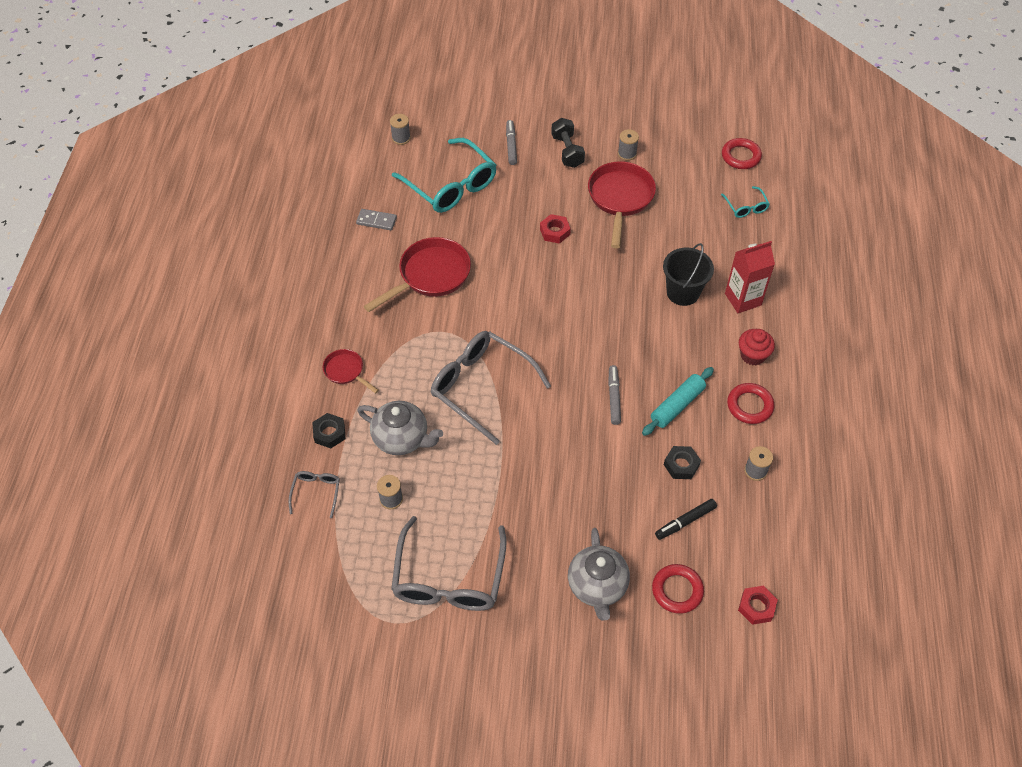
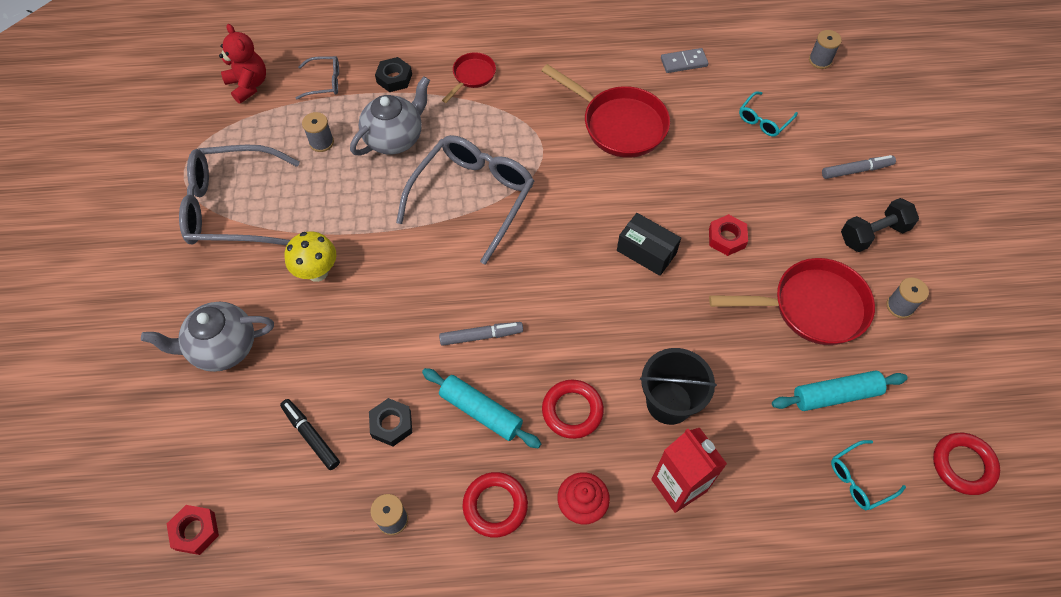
camera: 80 degrees right, 5 degrees up
(299, 561) = (248, 85): none -> red teddy bear
(376, 221) = (683, 62): grey domino -> grey domino turned 75 degrees clockwise
(402, 439) = (395, 138): grey teapot -> grey teapot turned 150 degrees counterclockwise
(450, 185) = (764, 120): turquoise glasses -> turquoise glasses, size x0.46
(534, 509) = (317, 272): none -> yellow mushroom
(557, 281) = (646, 252): none -> black box
(677, 590) = (218, 434): red ring -> red ring (572, 411)
(687, 203) = (835, 395): none -> turquoise rolling pin

